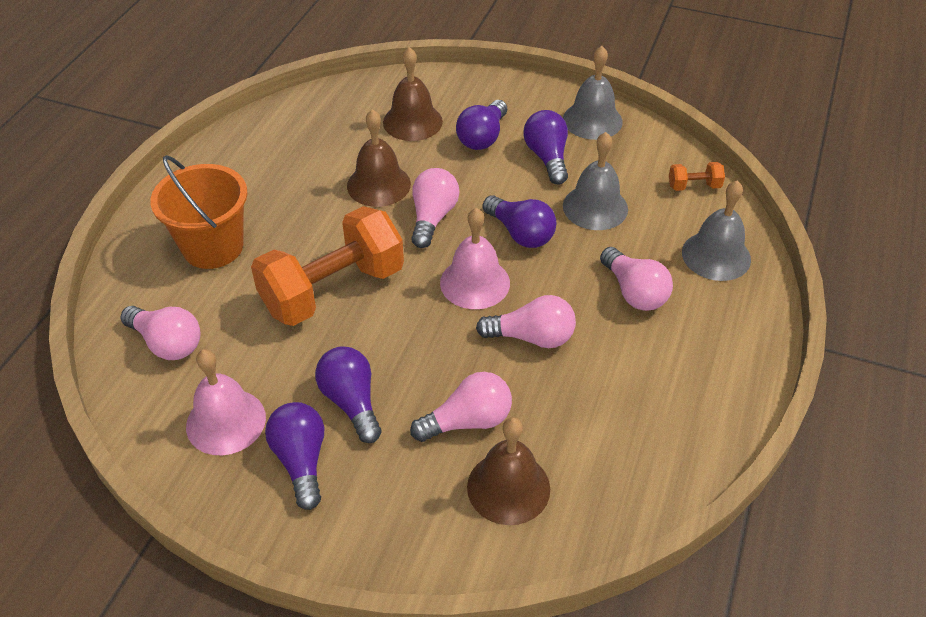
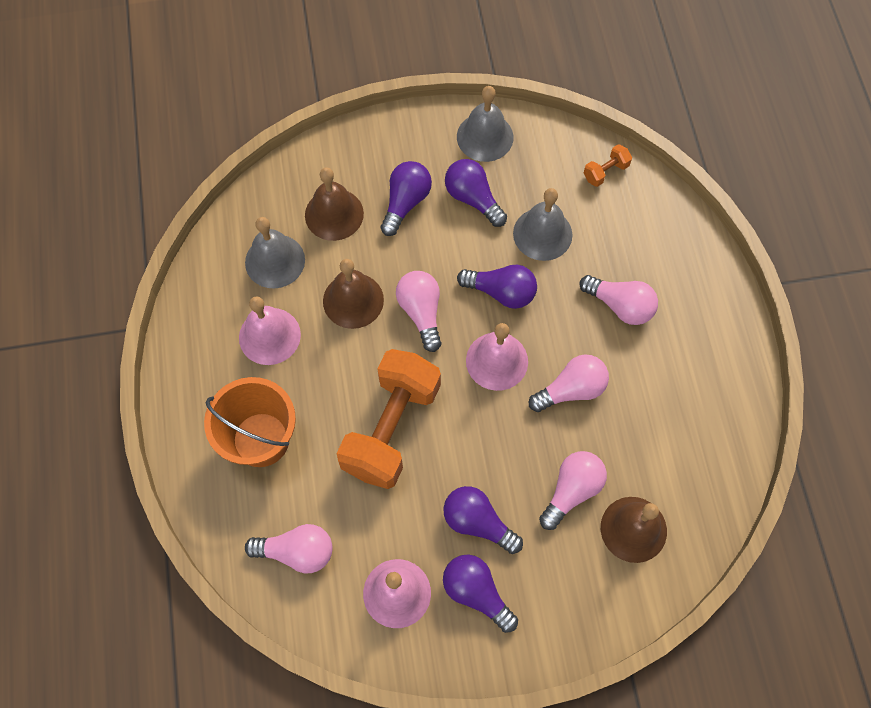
camera: 30 degrees left, 20 degrees up
(286, 179) = (269, 336): none -> pink bell
(482, 137) = (405, 202): purple light bulb -> purple light bulb turned 150 degrees counterclockwise
(716, 255) = (659, 237): grey bell -> grey bell (275, 261)

